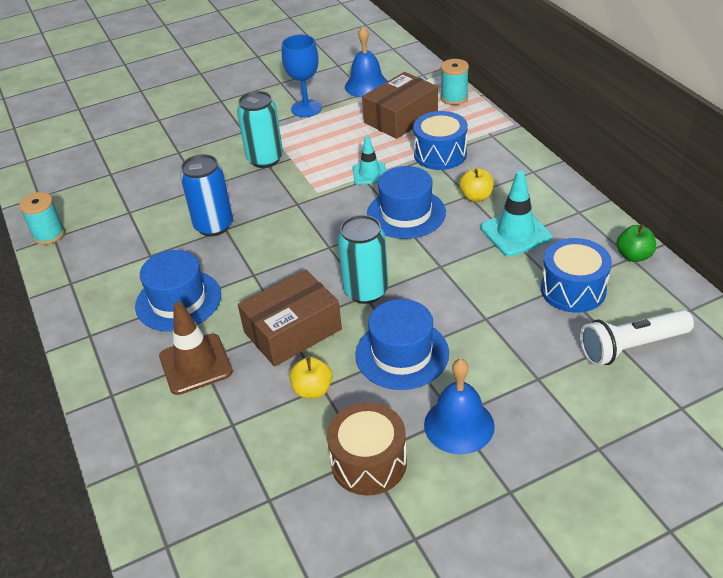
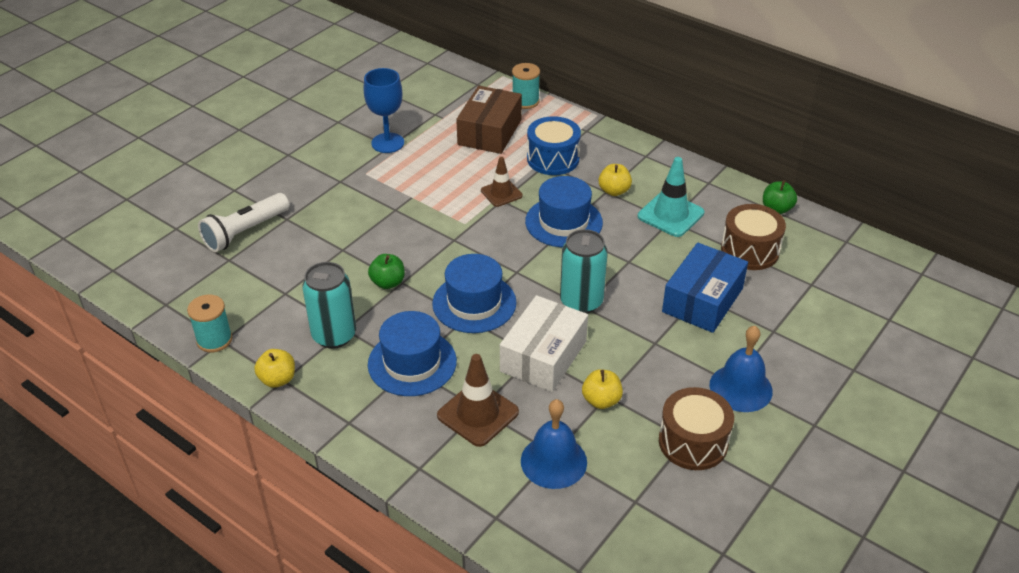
camera: 30 degrees left, 0 degrees up
(67, 281) = (278, 379): none -> yellow apple
(213, 226) = (388, 283): blue can -> green apple
(265, 159) = (386, 204): turquoise can -> turquoise can (334, 335)
(292, 331) = (543, 356): brown box -> white box
(366, 85) = (431, 106): blue bell -> blue bell (553, 461)
(369, 173) = (501, 193): turquoise traffic cone -> brown traffic cone
(402, 354) = (653, 346): blue hat -> blue hat (474, 303)
(485, 325) = (702, 300): none -> blue box
(573, 289) = (750, 250): blue drum -> brown drum
(631, 347) = (824, 284): white flashlight -> white flashlight (245, 232)

